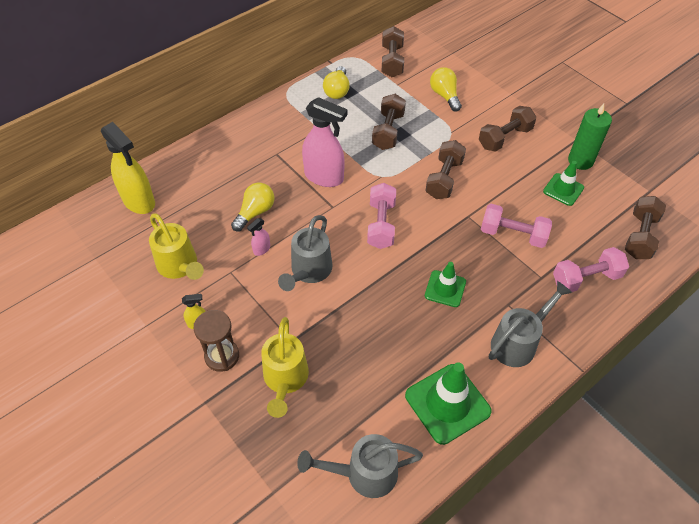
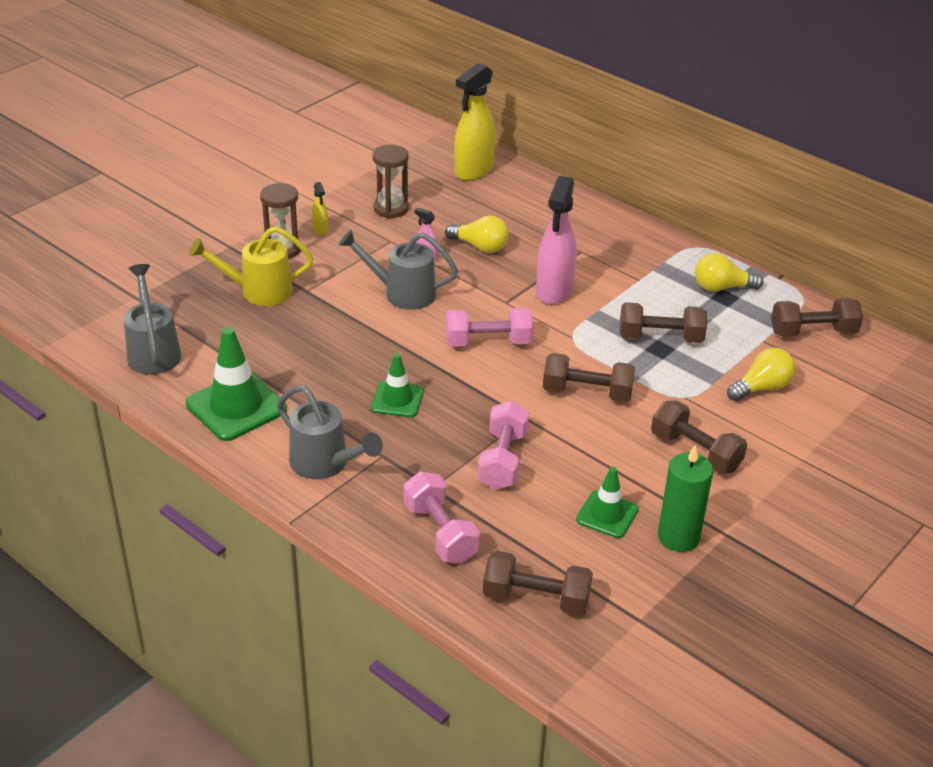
camera: 80 degrees right, 15 degrees down
(180, 266) = (391, 209): yellow watering can -> brown hourglass

